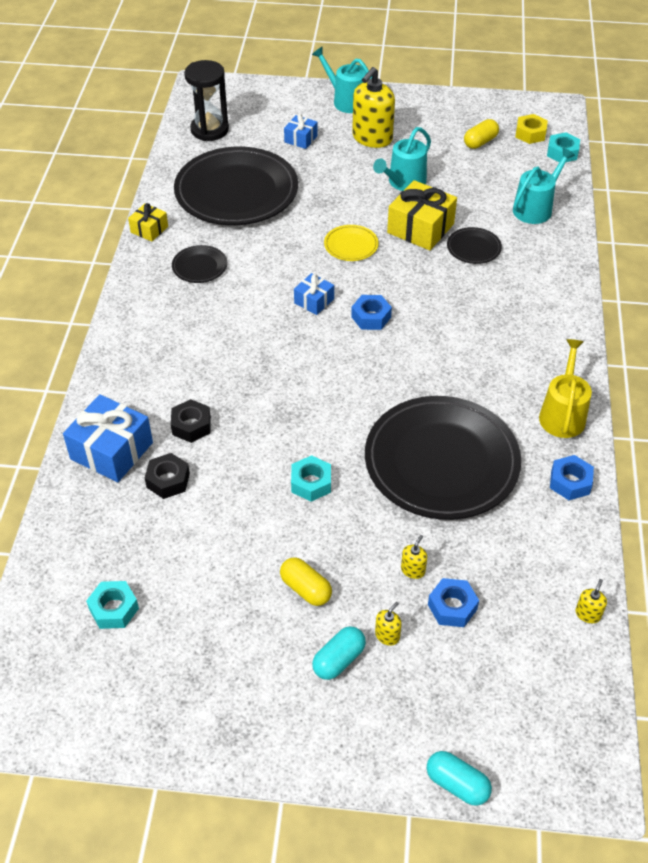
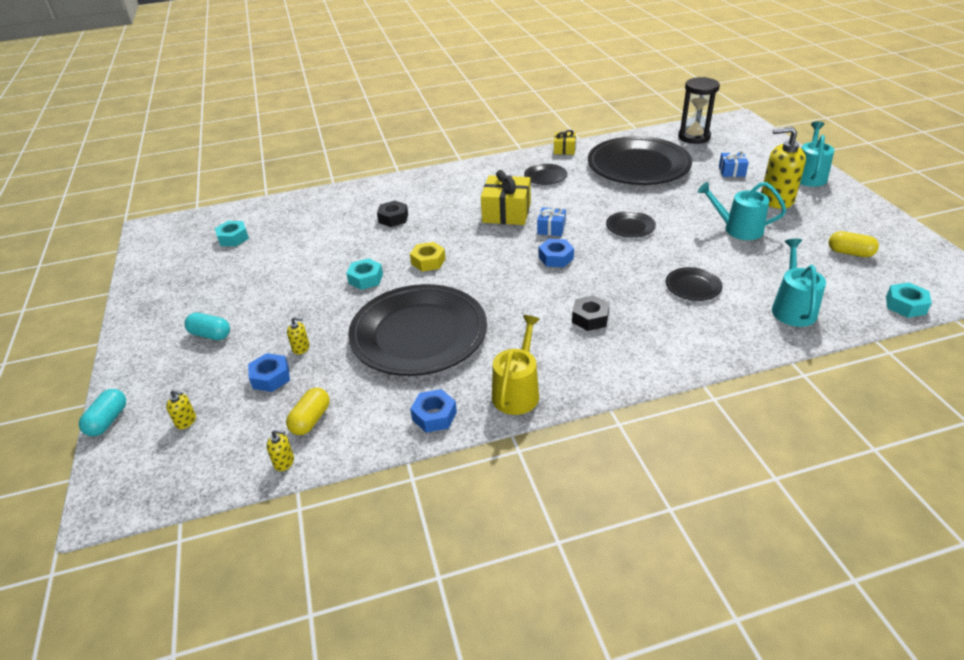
camera: 70 degrees right, 10 degrees down
(111, 451) = (356, 199): blue gift -> none
(168, 480) = (341, 225): black nut -> black nut (590, 318)
(306, 589) = (268, 303): yellow capsule -> yellow capsule (311, 420)
(351, 245) = (630, 227): yellow plate -> black plate
(387, 635) = (236, 351): yellow soap dispenser -> yellow soap dispenser (186, 421)
(420, 228) = (688, 253): yellow gift -> yellow gift (506, 212)
(530, 134) = (906, 278): yellow nut -> yellow nut (428, 261)
(535, 208) = (792, 308): turquoise watering can -> turquoise watering can turned 105 degrees counterclockwise
(562, 414) = (517, 392): yellow watering can -> yellow watering can turned 60 degrees counterclockwise

